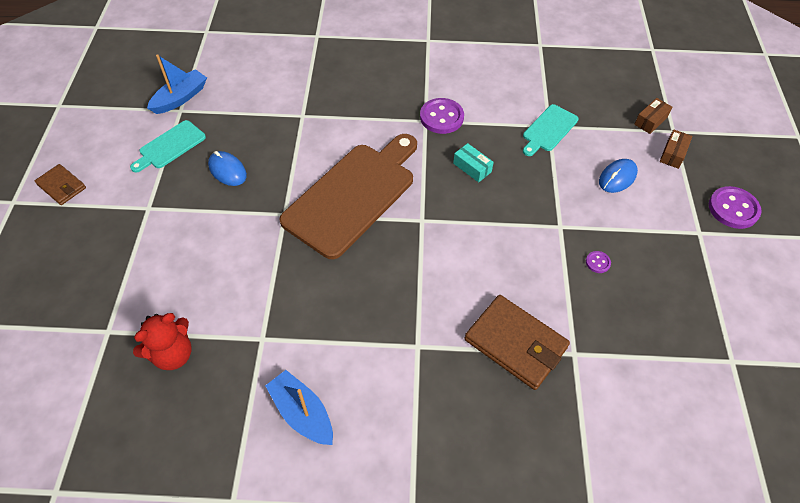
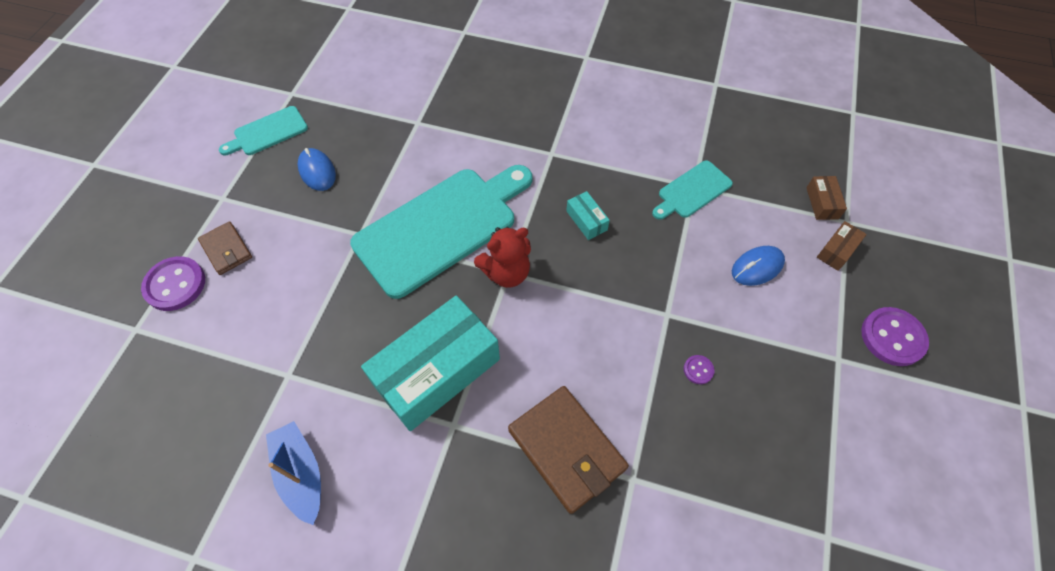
camera: 15 degrees right, 5 degrees up
(62, 186) = (145, 156): brown wallet -> brown wallet (226, 250)
(173, 354) = (190, 371): red teddy bear -> red teddy bear (506, 272)
(180, 98) = (296, 79): blue boat -> none
(352, 195) = (441, 227): brown cutting board -> turquoise cutting board
(389, 308) = (437, 371): none -> turquoise box
(441, 117) = (571, 153): purple button -> purple button (175, 285)
(650, 121) = (822, 203): brown box -> brown box turned 60 degrees counterclockwise

